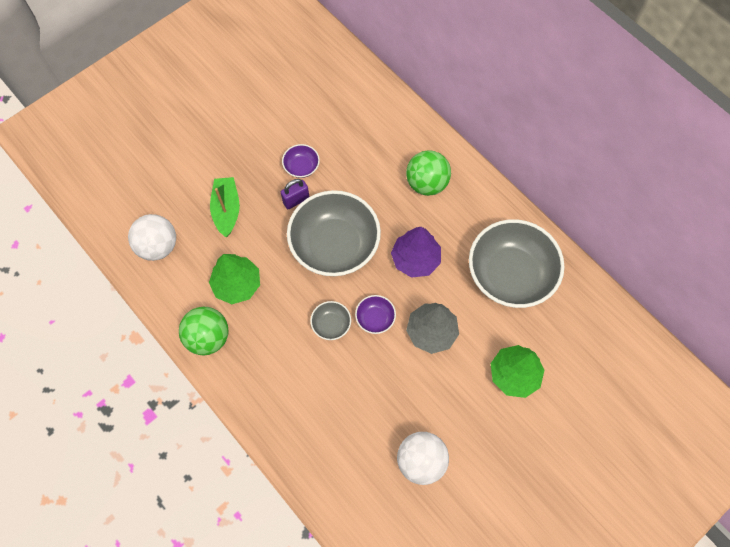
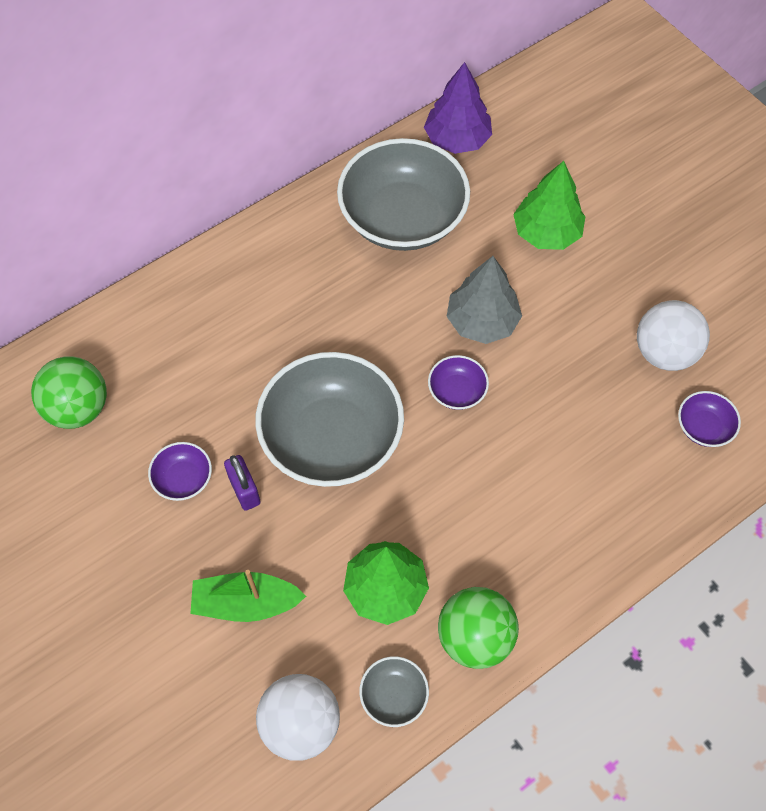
camera: 85 degrees left, 5 degrees down
(331, 324) = (463, 451): grey bowl -> grey bowl (394, 695)
(362, 488) = (703, 427): none -> purple bowl
(415, 259) = (368, 330): purple tree -> purple tree (457, 139)
(426, 183) = (245, 303): green ball -> green ball (78, 408)

